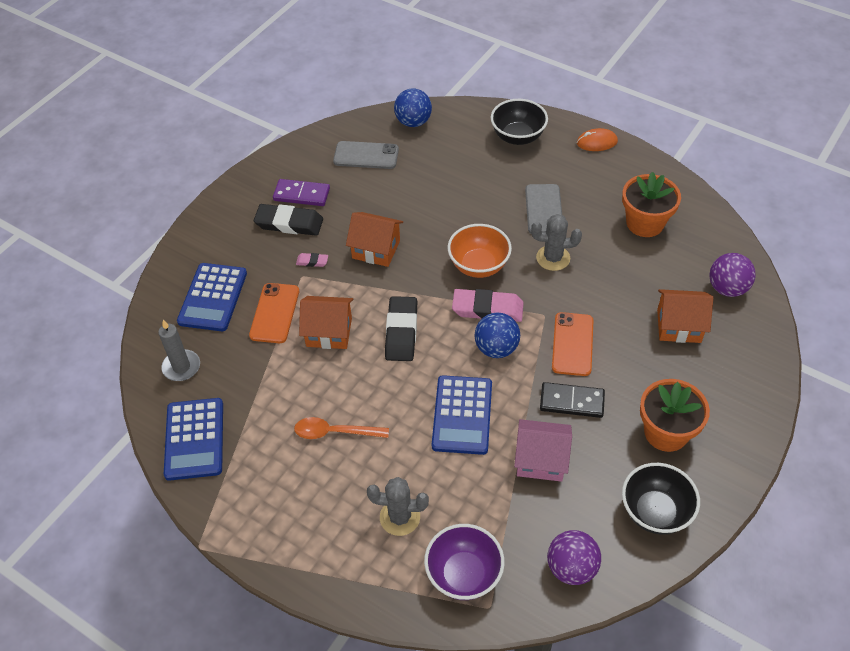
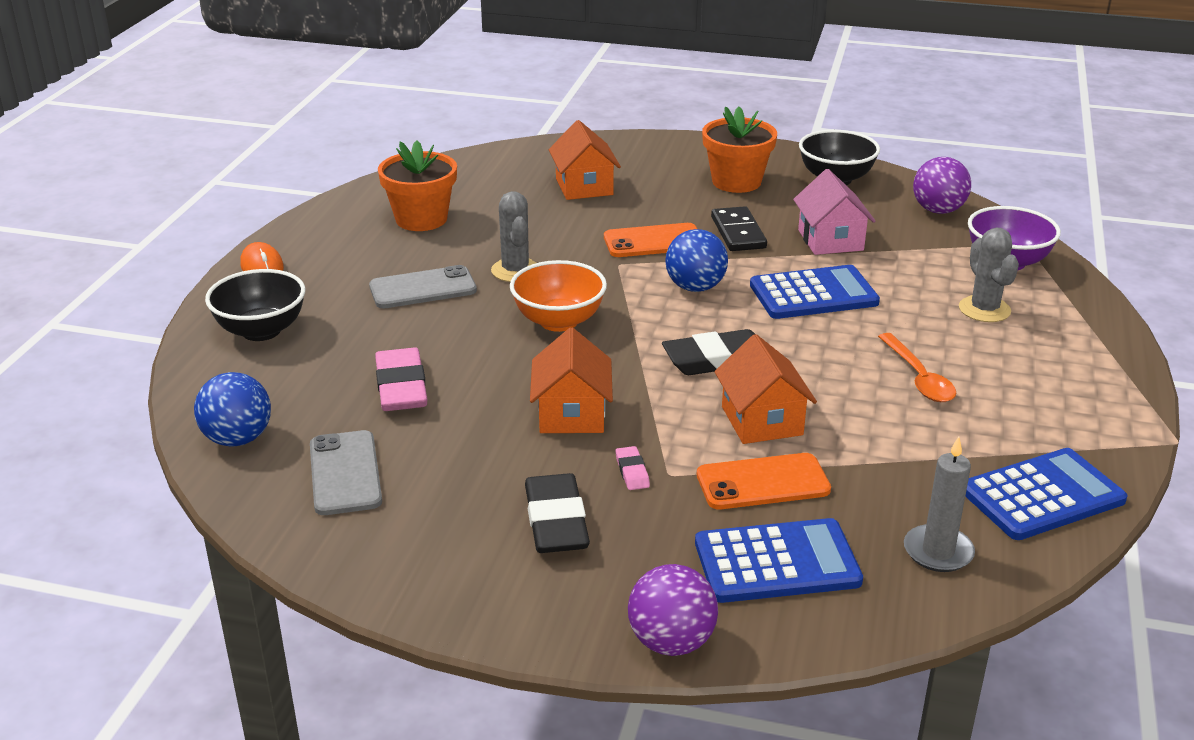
camera: 110 degrees left, 20 degrees down
(302, 194) = (476, 525): purple domino -> none
(487, 309) = (633, 303): pink eraser -> pink eraser (401, 387)
(727, 288) = (510, 166): purple ball -> purple ball (671, 642)

